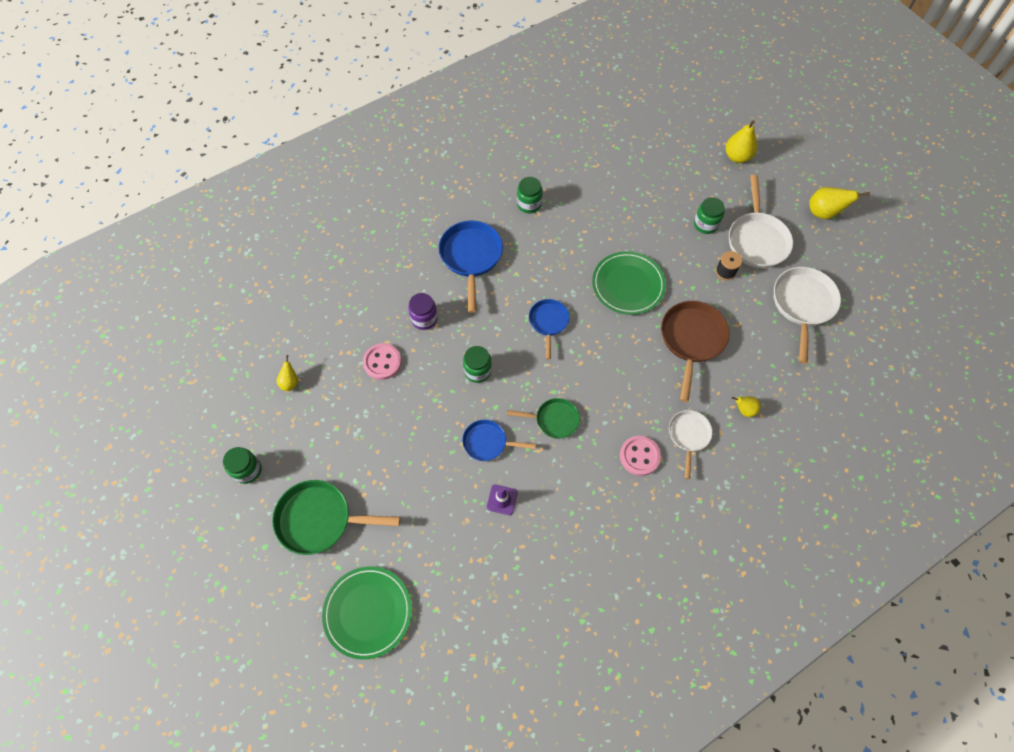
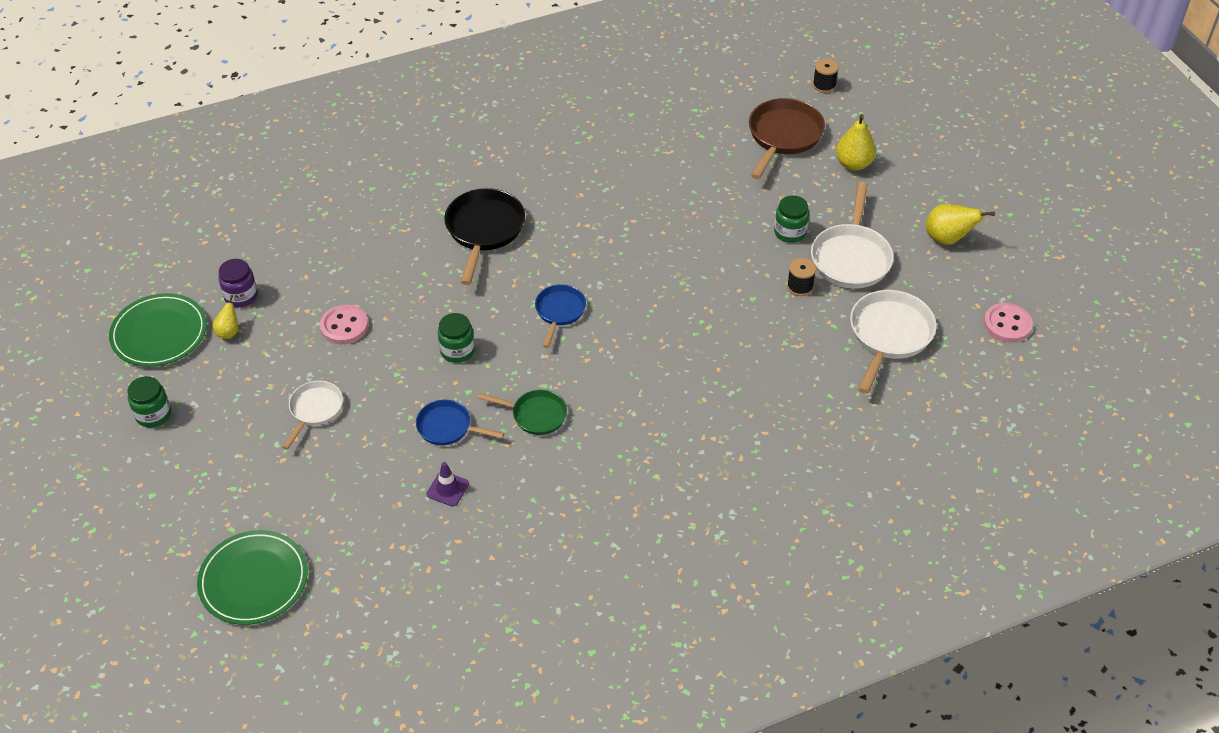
camera: 10 degrees right, 15 degrees down
(320, 519) = (224, 477): green pan -> none
(424, 319) = (408, 288): purple jar -> purple jar (241, 296)
(471, 257) = (484, 230): blue pan -> black pan
(529, 204) = (572, 183): green jar -> none
(628, 285) = (671, 285): green plate -> green plate (159, 333)
(639, 456) = (631, 468): pink button -> pink button (1007, 324)
(688, 436) = (699, 455): white pan -> white pan (315, 410)
(692, 340) = (734, 354): brown pan -> brown pan (783, 136)
(697, 90) = (824, 85): none -> black spool
(744, 410) = (778, 438): yellow pear -> none

